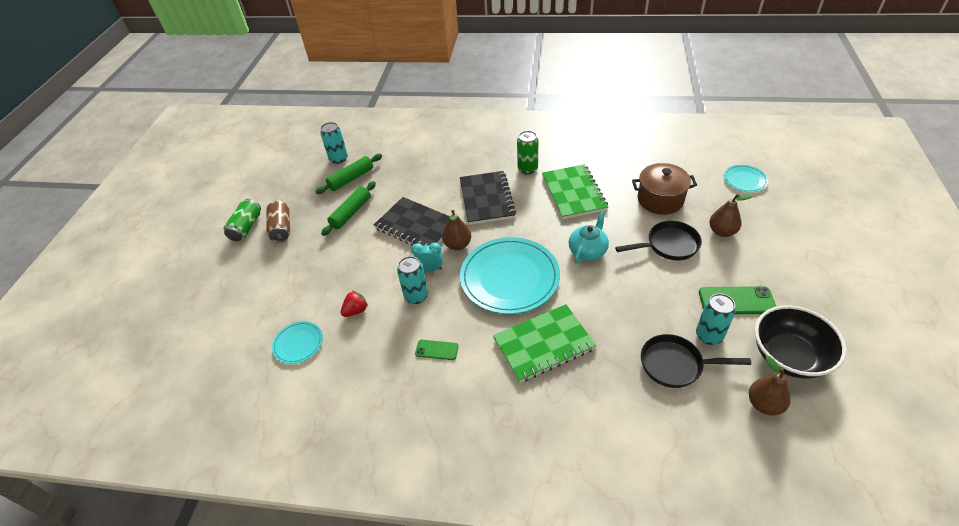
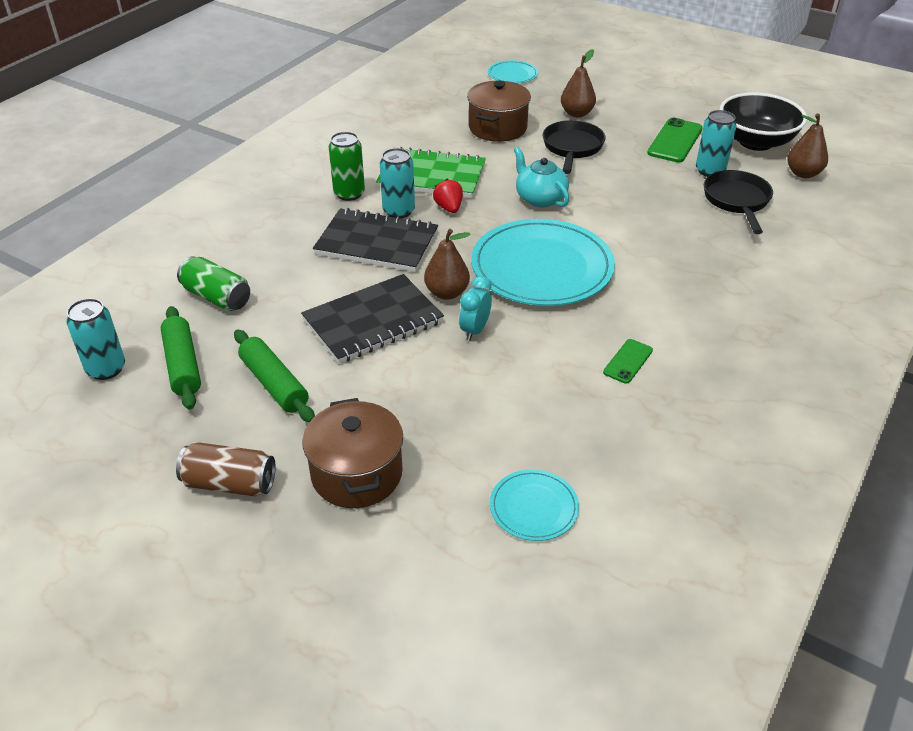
camera: 70 degrees left, 5 degrees down
(246, 227) = (176, 537): green can -> green can (217, 297)
(300, 267) = (357, 474): none -> brown pot
(356, 311) = (506, 425): red strawberry -> red strawberry (449, 208)
(416, 296) = (518, 356): turquoise can -> turquoise can (398, 211)
(544, 344) = (666, 274): green notebook -> none
(676, 365) = (737, 201): black pan -> black pan turned 150 degrees clockwise

